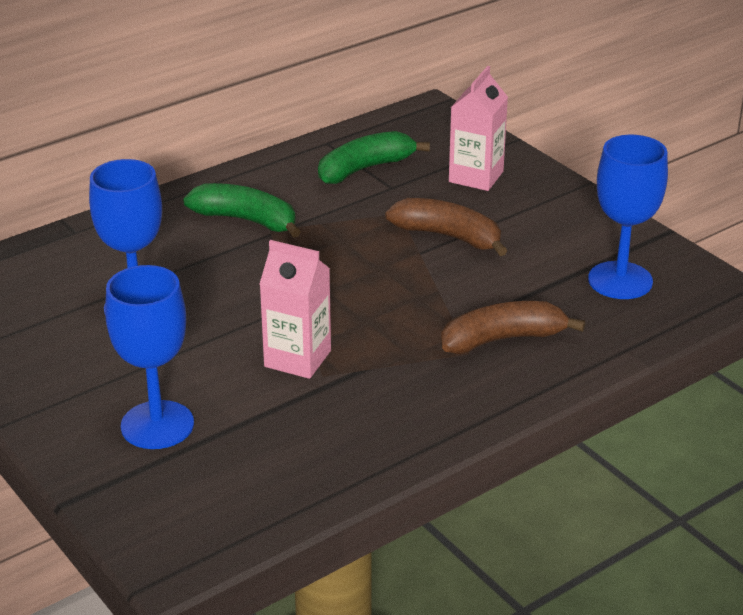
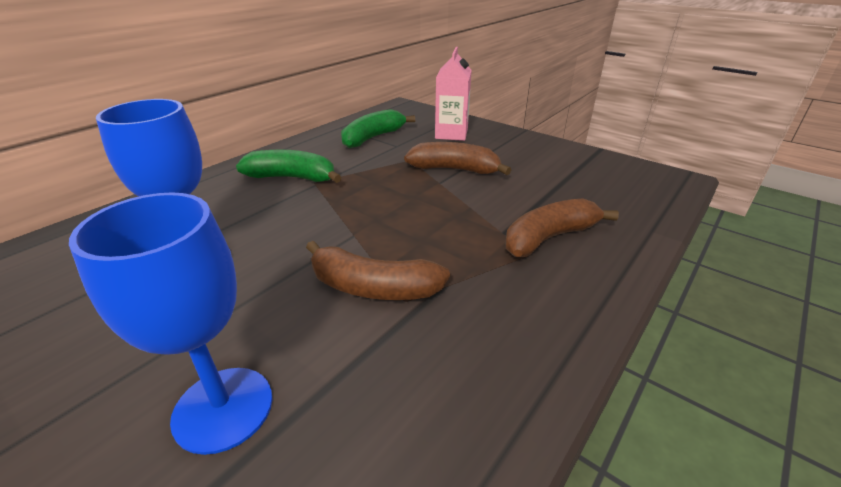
camera: 15 degrees left, 0 degrees up
(297, 359) = (373, 287): pink carton -> brown banana
(620, 280) = (599, 181): blue goblet -> none

